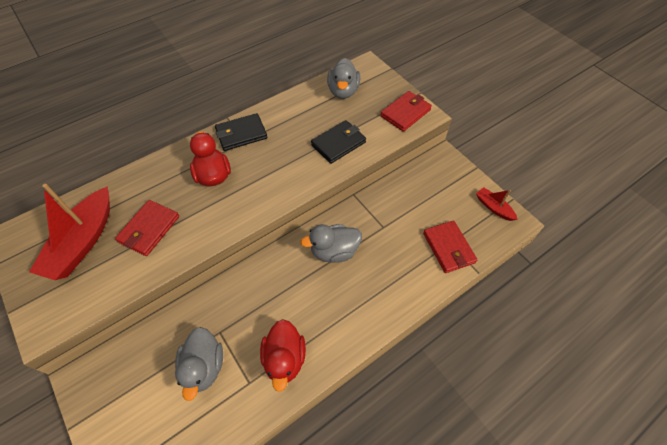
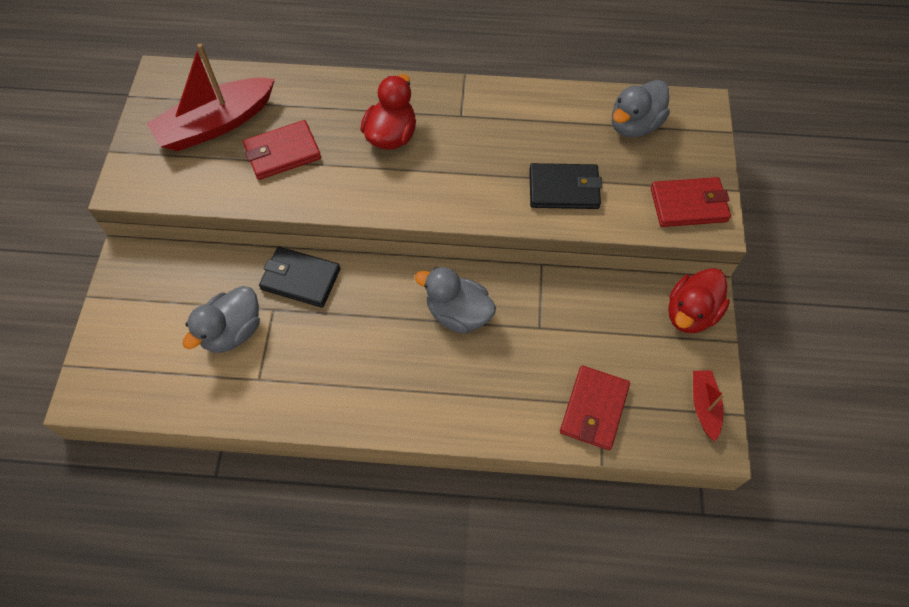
camera: 40 degrees right, 5 degrees up
(241, 134) = (463, 104): black wallet -> black wallet (300, 279)
(284, 359) = (309, 384): red duck -> red duck (690, 313)

